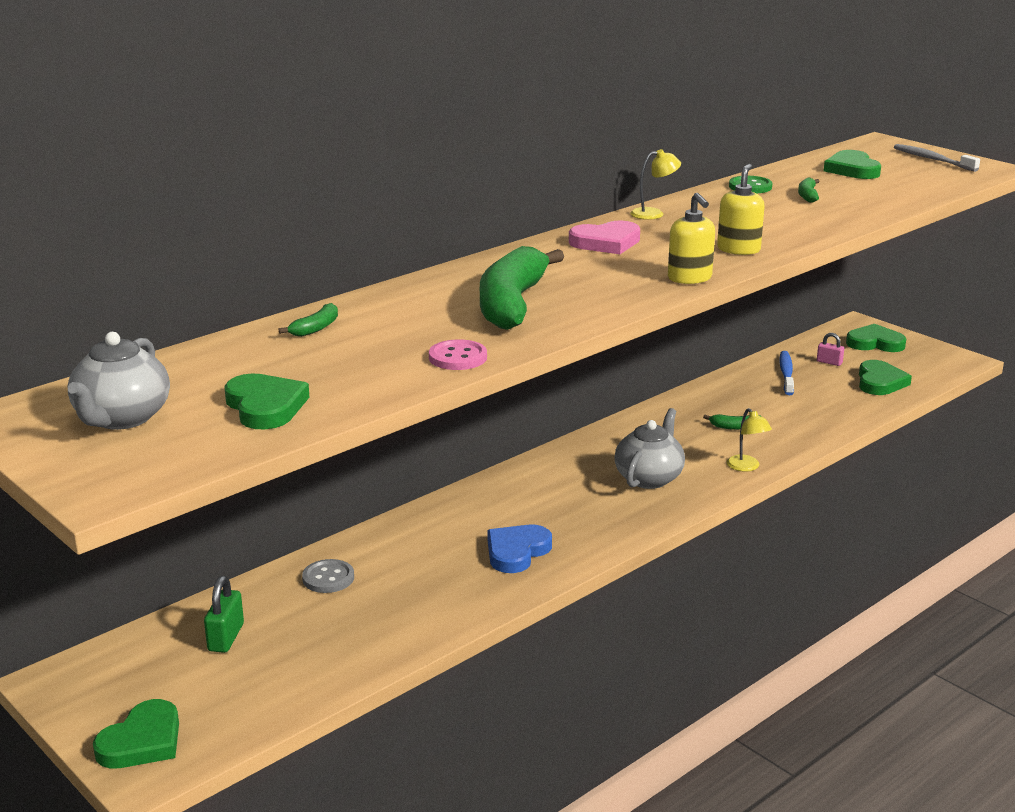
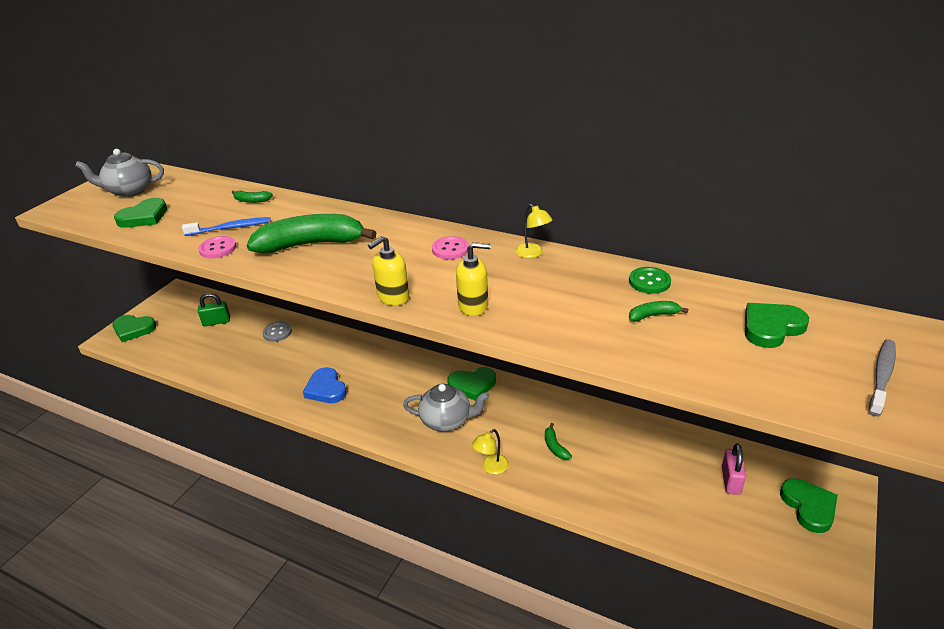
camera: 70 degrees right, 10 degrees up
(516, 552) = (326, 389): blue heart -> blue heart turned 135 degrees counterclockwise
(606, 242) = (450, 249): pink heart -> pink button
(786, 374) = (680, 456): blue toothbrush -> blue toothbrush (230, 228)
(829, 362) = (730, 480): pink padlock -> pink padlock, size x1.52
(880, 382) = (718, 525): green heart -> green heart (472, 385)

